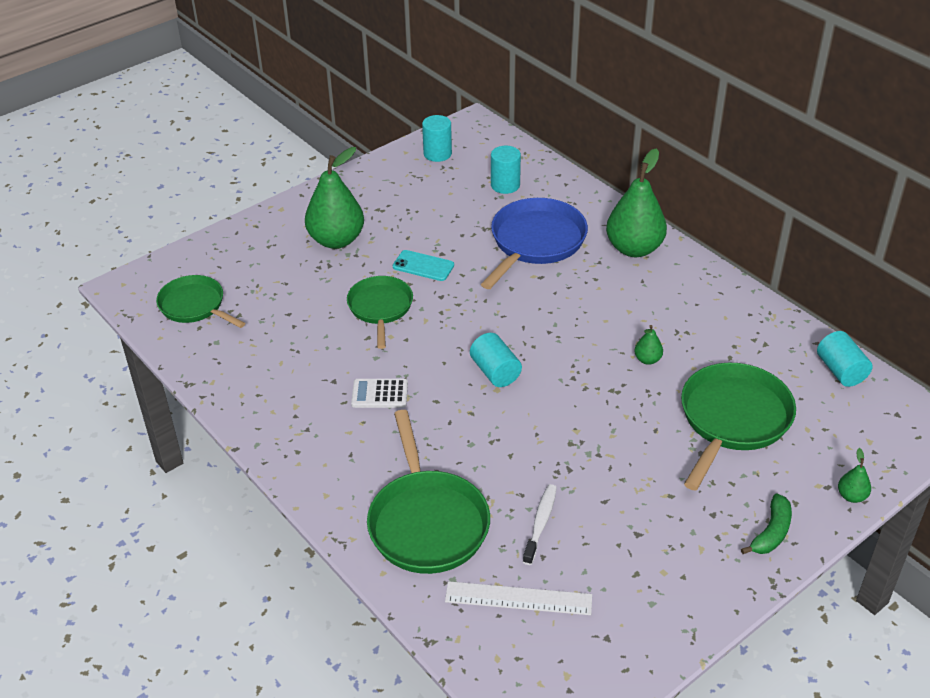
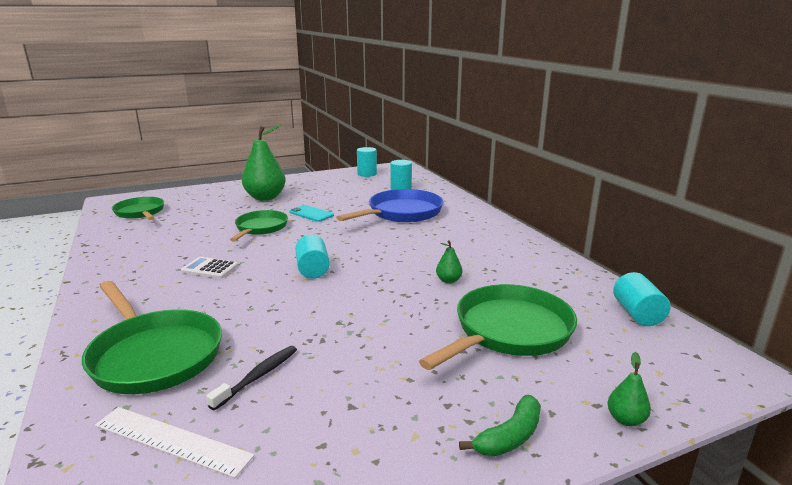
camera: 15 degrees right, 20 degrees down
(427, 522) = (154, 355): green pan -> green pan turned 45 degrees counterclockwise
(540, 523) = (258, 376): white toothbrush -> black toothbrush
(634, 248) = (475, 223): green pear -> none

